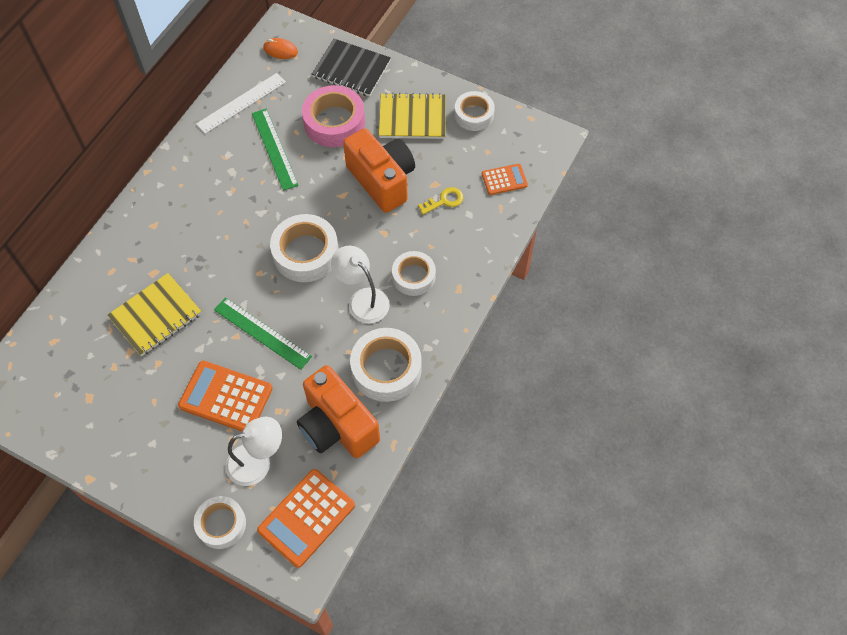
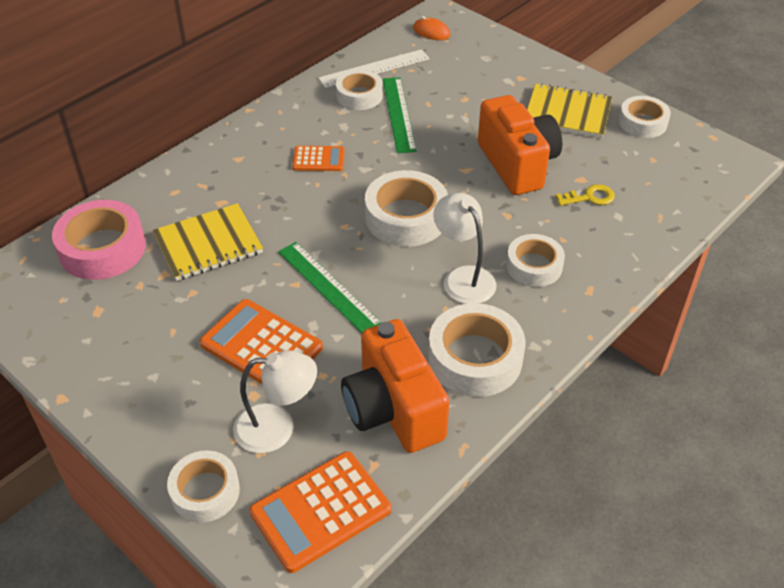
camera: 15 degrees right, 15 degrees down
(236, 136) = (359, 96): none -> white tape
(334, 122) = (474, 102): pink tape -> pink tape (102, 248)
(351, 69) = (506, 60): black notebook -> none
(504, 179) = (669, 190): orange calculator -> orange calculator (318, 159)

